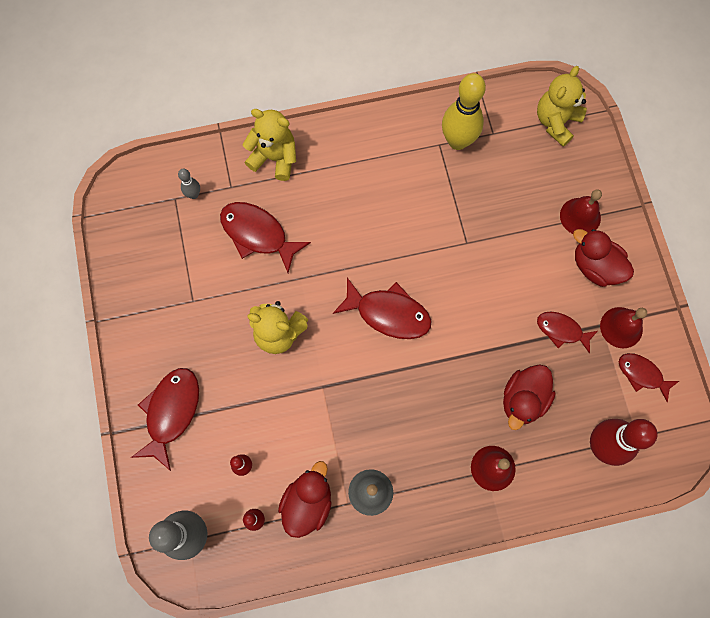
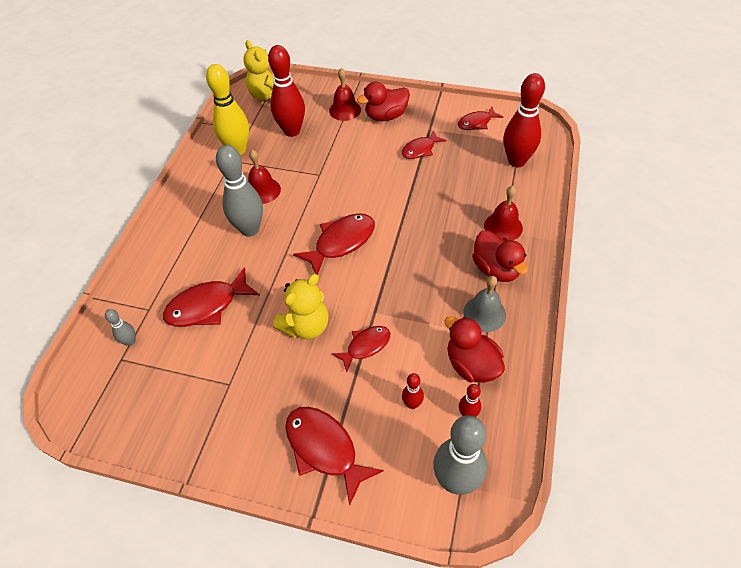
camera: 60 degrees left, 20 degrees down
(274, 158) = (151, 266): yellow teddy bear -> none
(282, 397) = (365, 346): none -> red fish
(360, 218) = (249, 229): none -> grey bowling pin
(515, 179) = (292, 131): none -> red bowling pin
(523, 399) = (459, 189): red duck -> red duck (496, 269)
(621, 327) = (437, 120): red bell -> red bell (262, 190)

